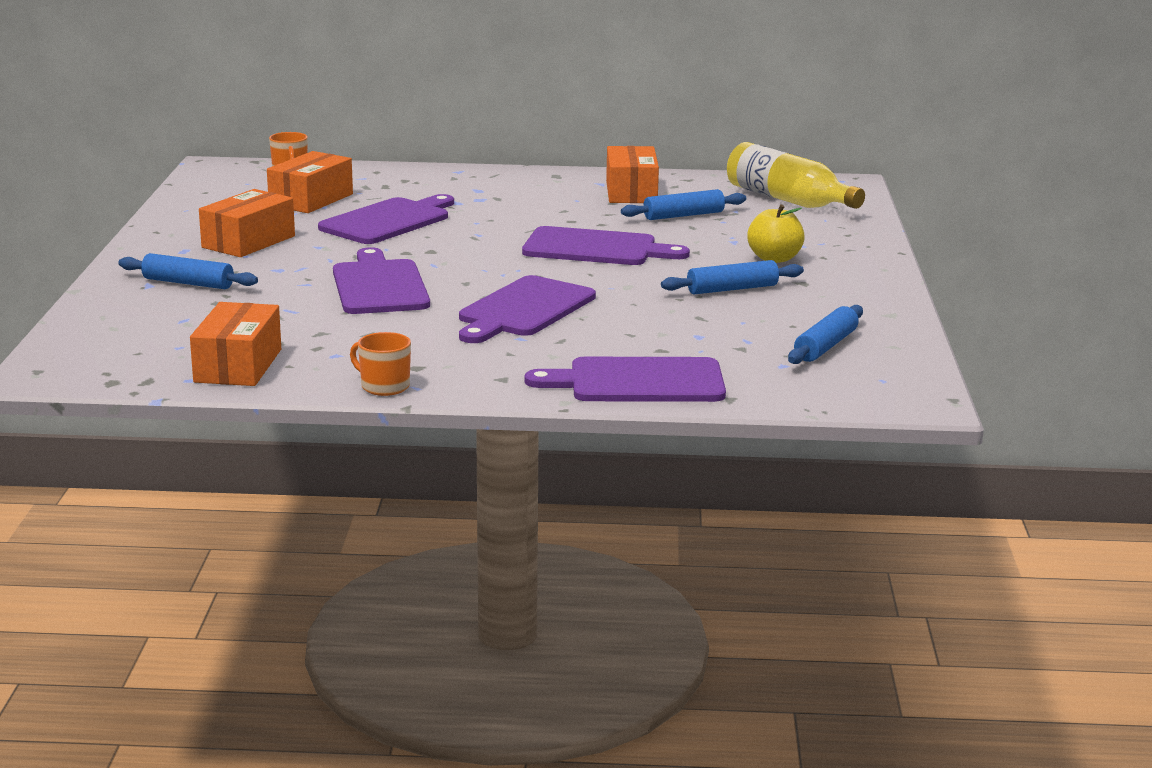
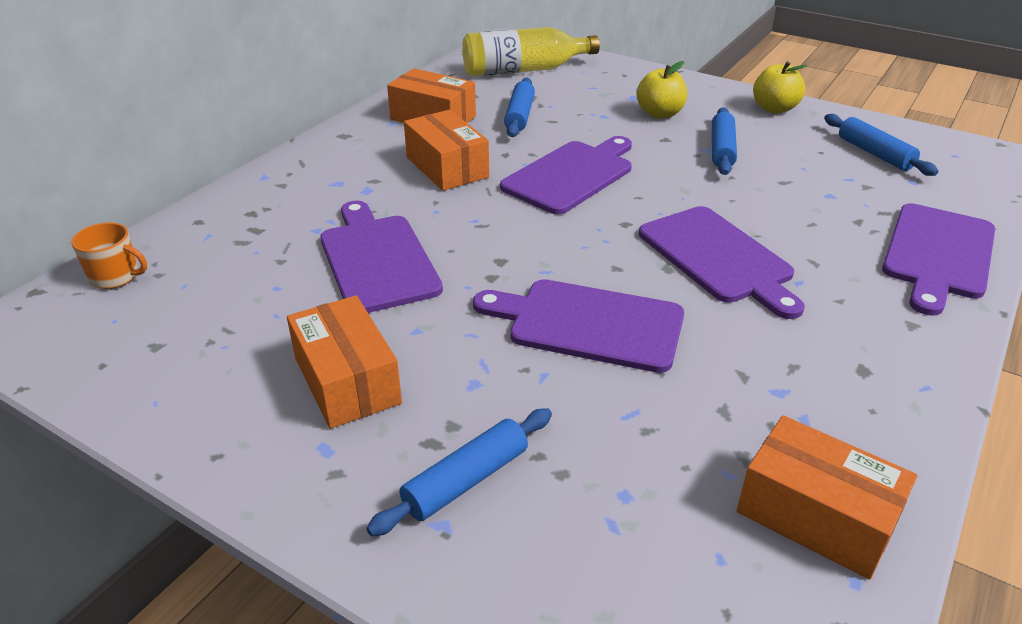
camera: 60 degrees left, 15 degrees up
(311, 200) = (241, 290): orange box -> orange box (447, 167)
(384, 386) = (920, 410): orange mug -> none
(869, 298) = (774, 109): none -> yellow apple

